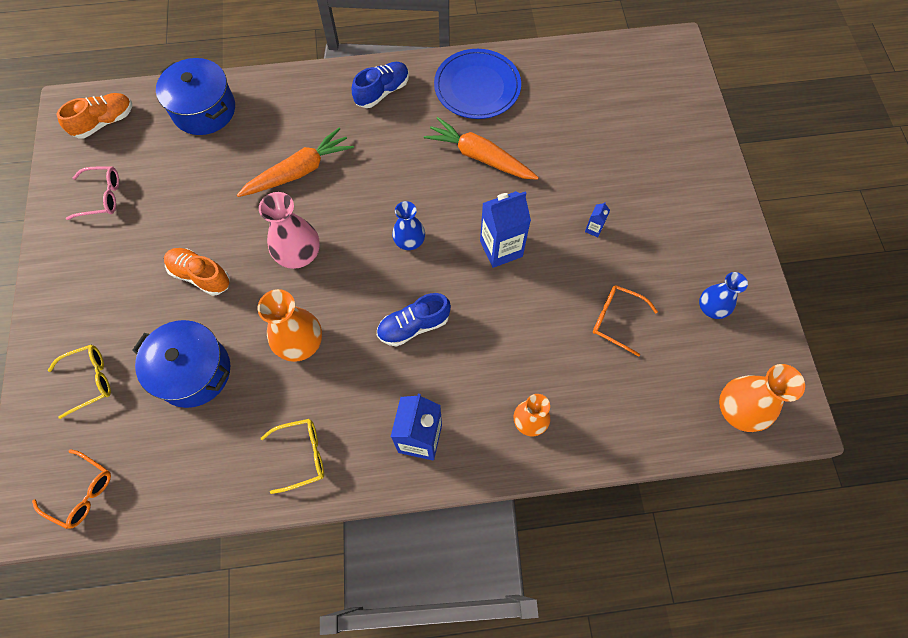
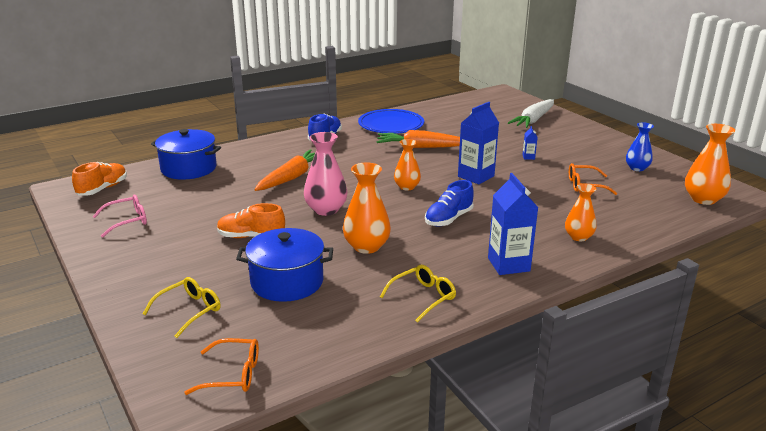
camera: 25 degrees left, 40 degrees down
(409, 241) = (407, 187): blue vase -> orange vase
(665, 139) = (533, 120): none -> white carrot

